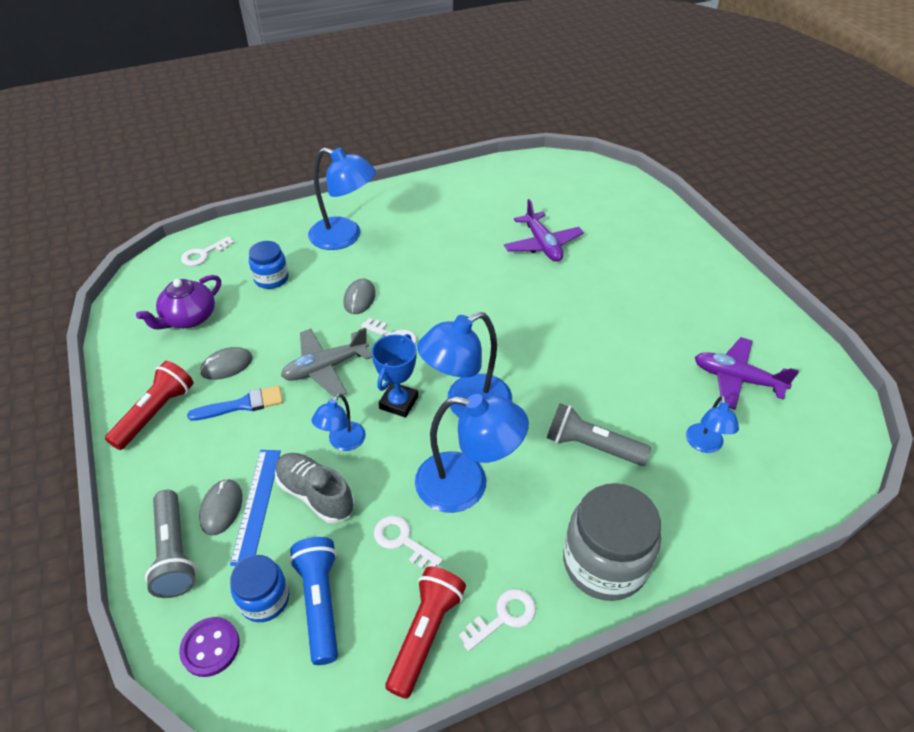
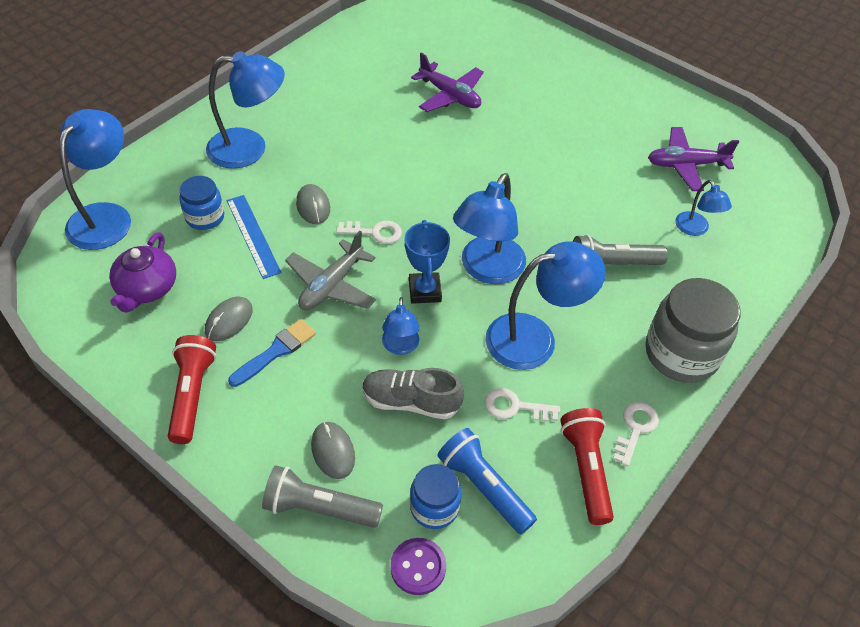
camera: 30 degrees left, 5 degrees up
(174, 552) = (319, 508): grey flashlight -> grey flashlight turned 150 degrees clockwise
(204, 254) = (106, 216): white key -> blue lamp
(256, 504) = (363, 434): blue ruler -> blue ruler (253, 236)

